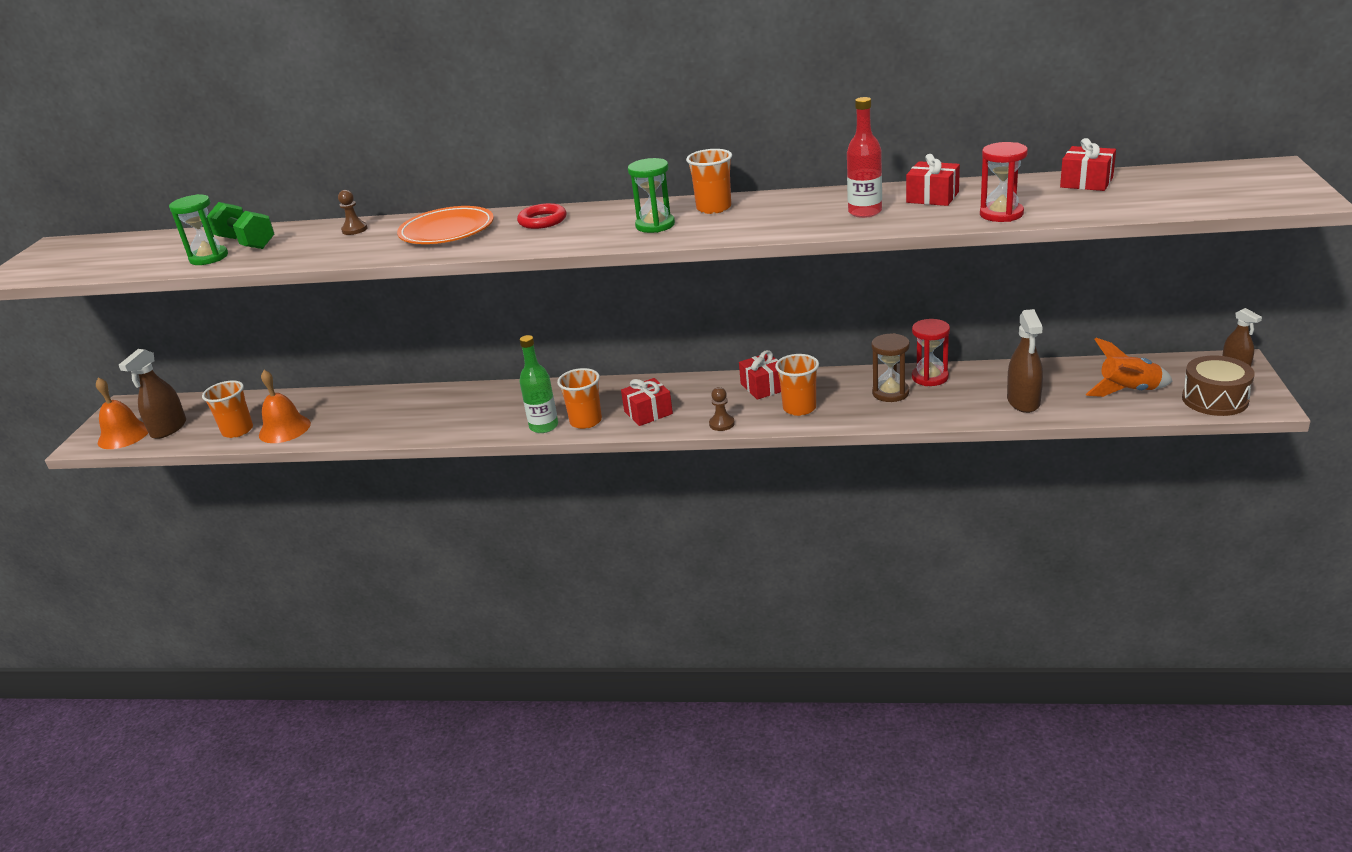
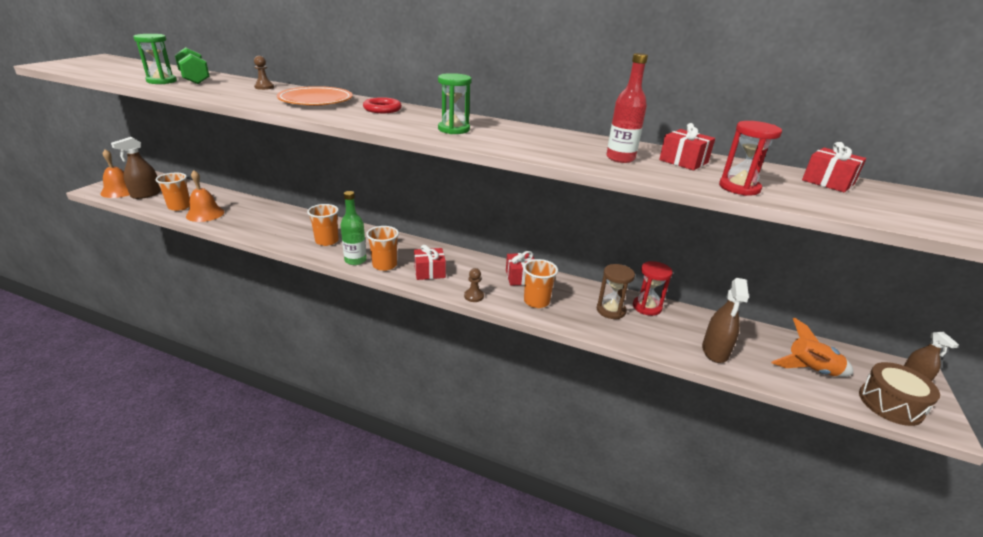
camera: 10 degrees right, 0 degrees up
(714, 208) = (506, 129): orange cup -> orange cup (327, 241)

